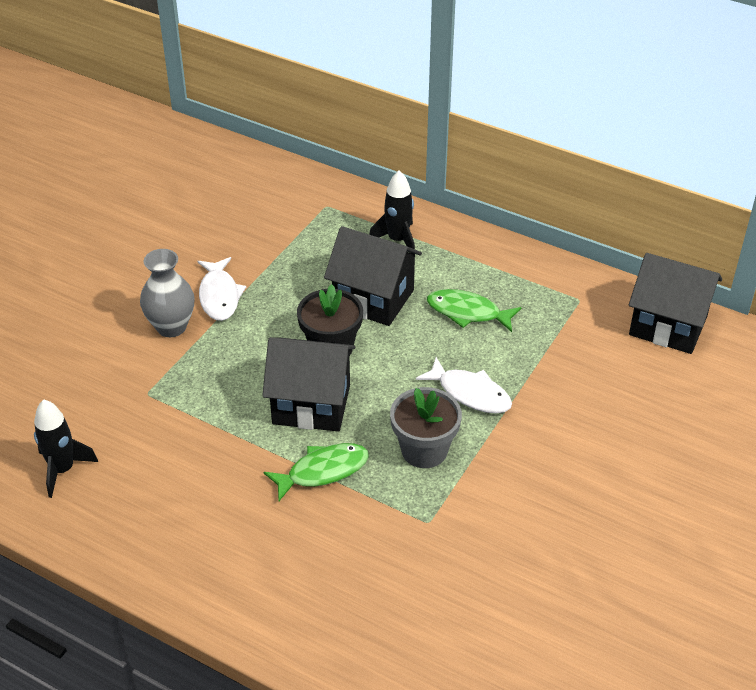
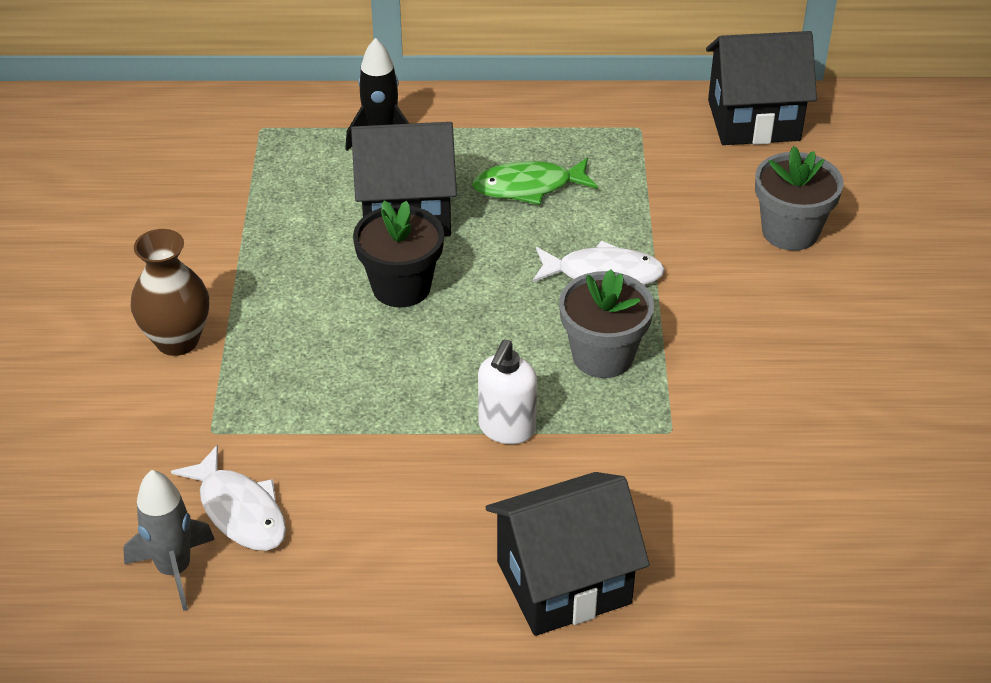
camera: 30 degrees left, 0 degrees up
(62, 470) = (174, 569): black rocket -> grey rocket
(171, 327) = (177, 340): grey vase -> brown vase
(219, 296) = (210, 280): white fish -> white fish (239, 511)
(311, 404) = (430, 360): black house -> black house (563, 582)
(323, 471) = (506, 428): green fish -> white soap dispenser
(628, 417) = (790, 231): none -> grey flower pot

